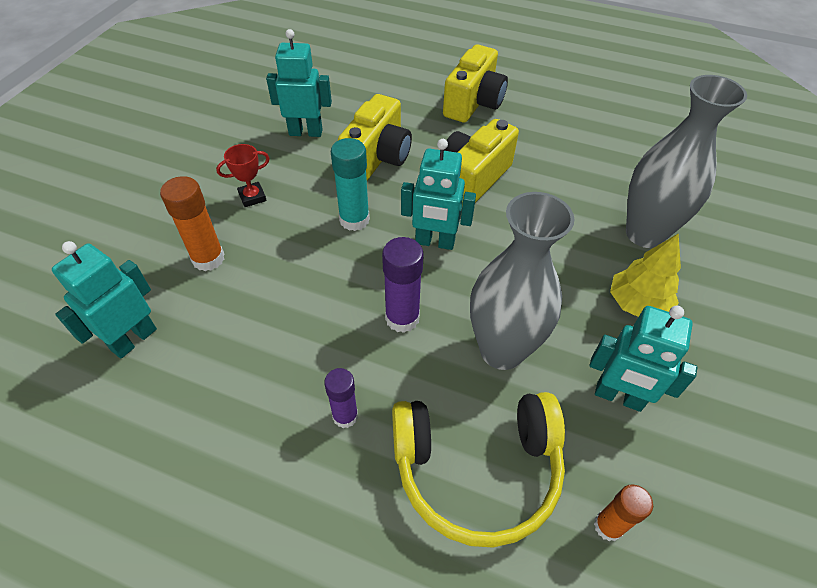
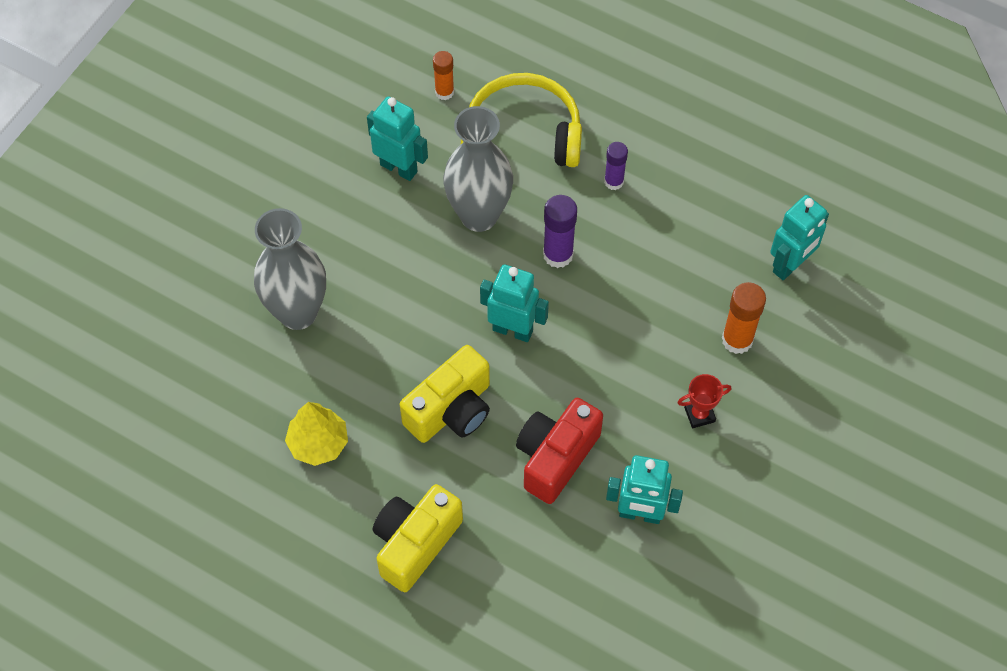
camera: 170 degrees left, 10 degrees up
(354, 220) = (591, 369): turquoise glue stick -> none
(377, 158) = (556, 457): yellow camera -> red camera
(637, 304) = (344, 240): yellow tree -> yellow tree (318, 443)

